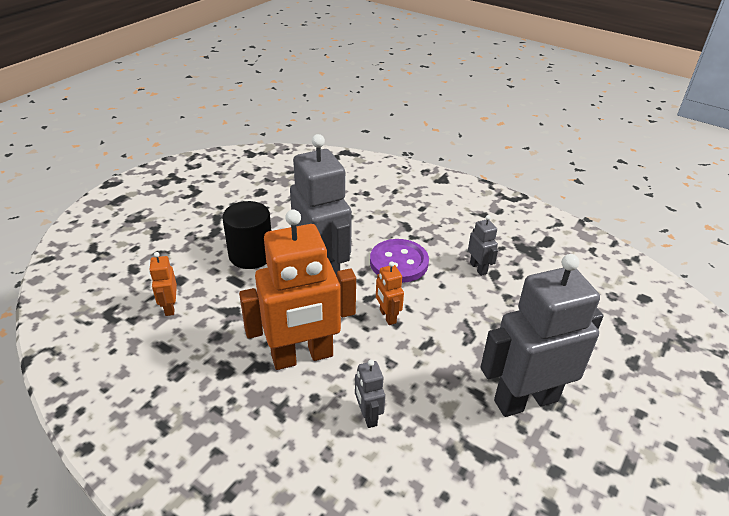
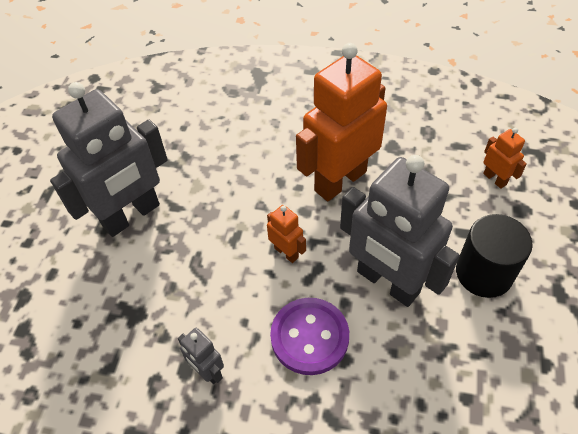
camera: 160 degrees right, 15 degrees up
(368, 416) = (258, 155): grey robot -> none

